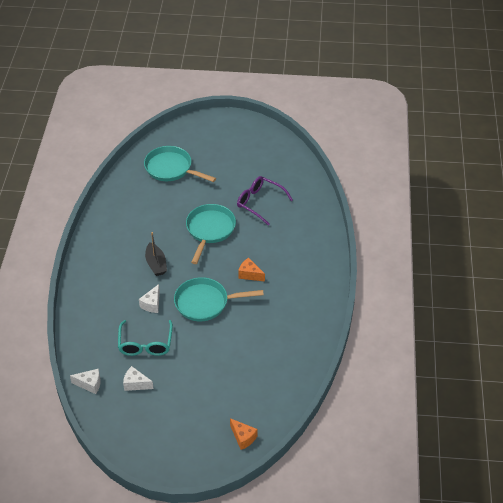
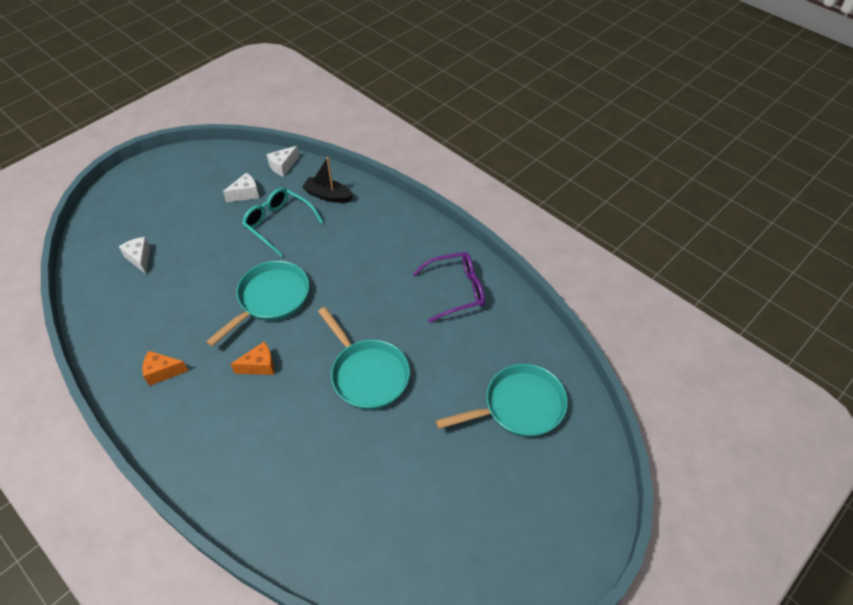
camera: 130 degrees right, 5 degrees up
(152, 304) = (319, 256): white cheese -> white cheese (139, 258)
(156, 264) = (369, 291): black boat -> black boat (328, 195)
(243, 437) = (102, 230): orange cheese -> orange cheese (162, 372)
(259, 203) = (357, 466): purple glasses -> purple glasses (456, 290)

